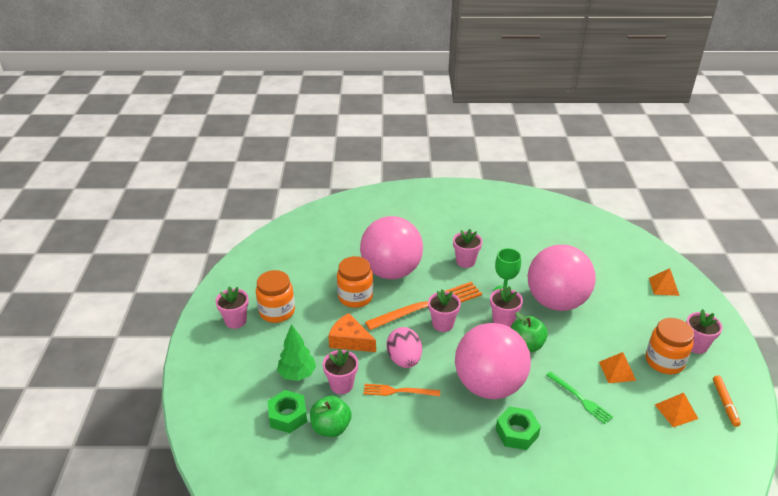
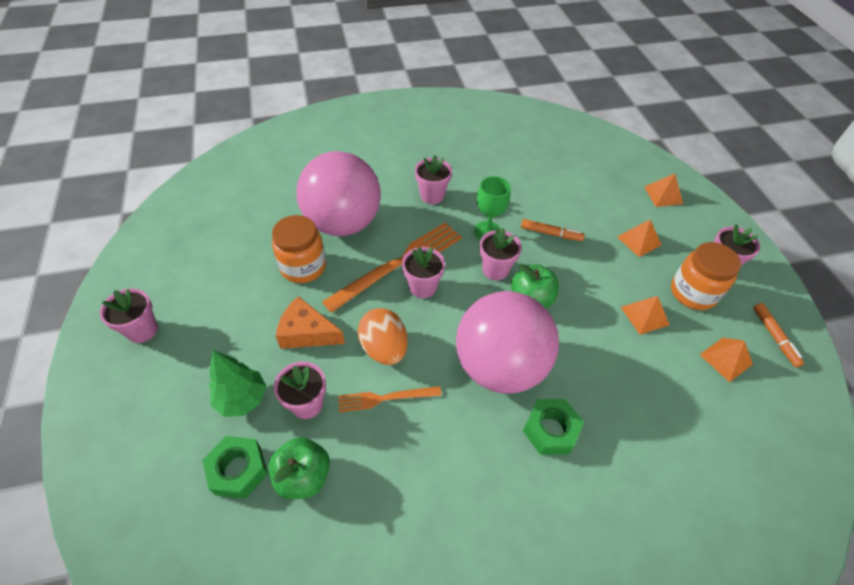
camera: 15 degrees left, 15 degrees up
(277, 311) = (200, 306): orange jar -> none
(404, 360) = (384, 348): pink egg -> orange egg
(556, 302) = (551, 233): pink ball -> orange marker
(580, 398) = (613, 363): green fork -> none
(630, 317) = (639, 240): none -> orange pyramid

